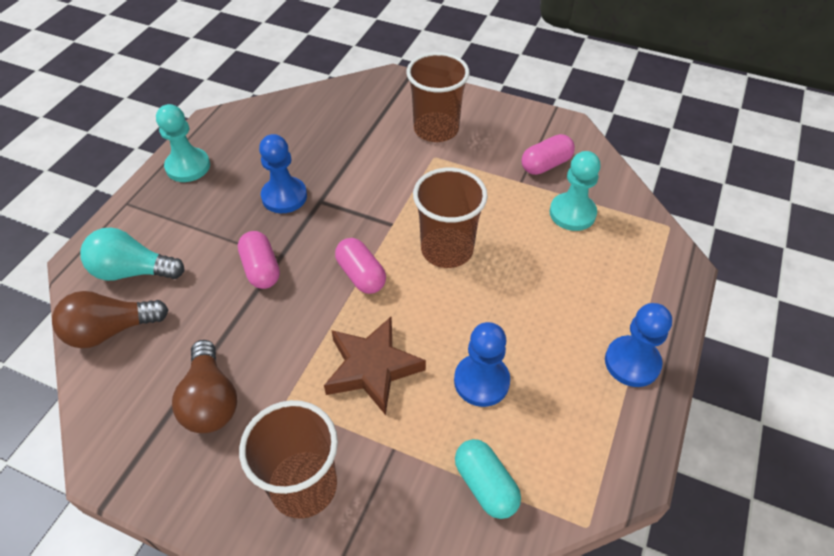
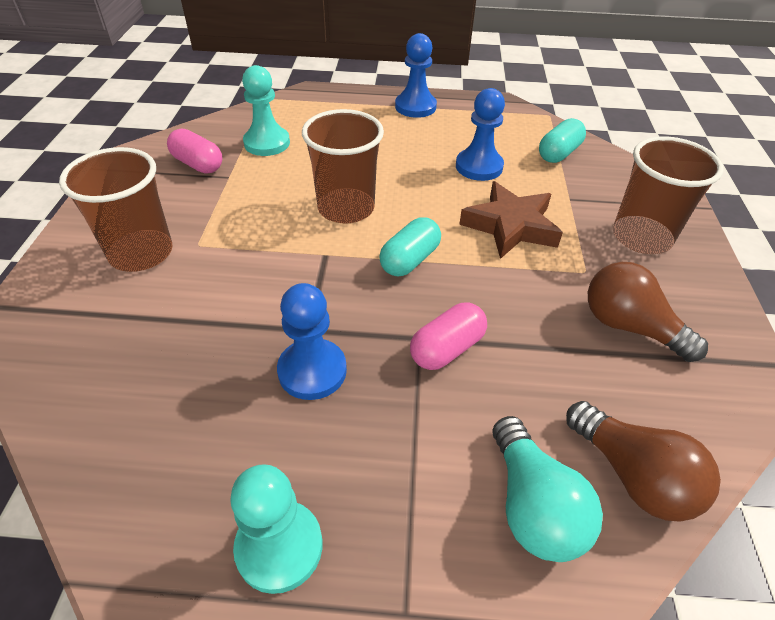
camera: 110 degrees left, 5 degrees down
(210, 400) = (629, 327): brown light bulb -> brown light bulb turned 105 degrees counterclockwise
(361, 275) = (410, 260): pink capsule -> turquoise capsule

